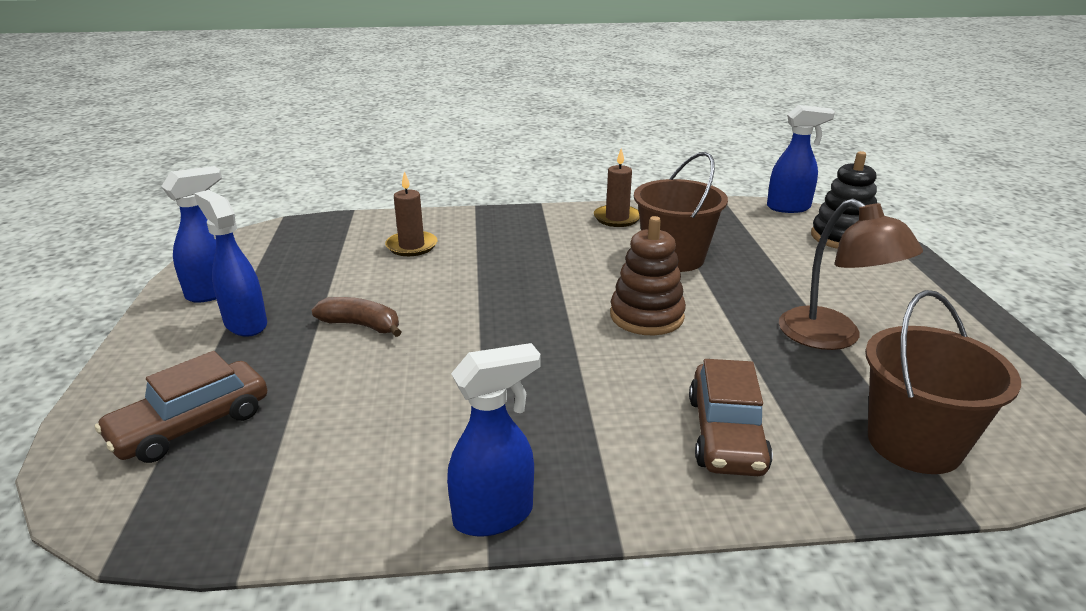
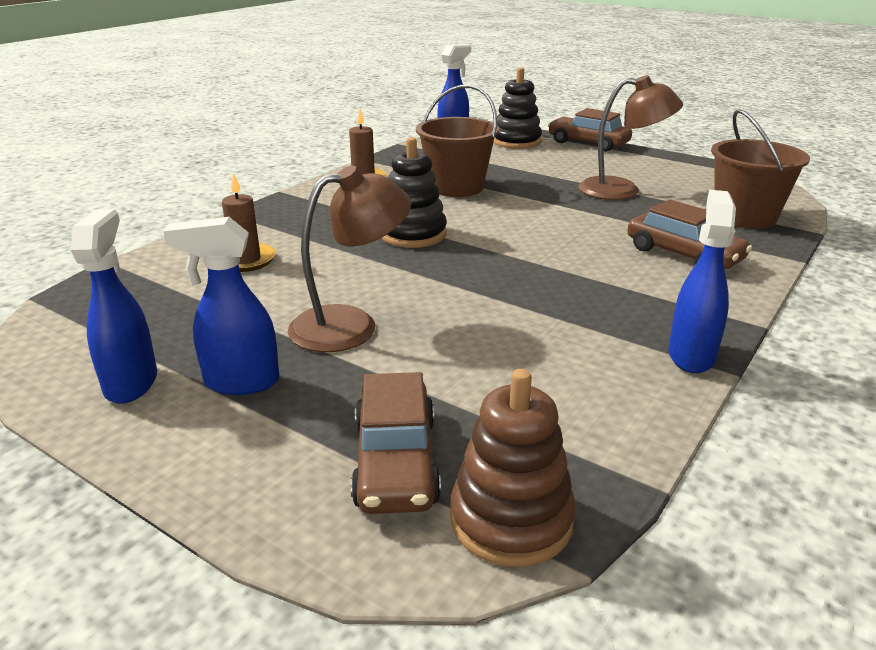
camera: 50 degrees left, 0 degrees up
(361, 325) = (351, 325): brown banana -> brown lamp
(546, 281) = (413, 234): none -> black stacking toy
(646, 316) = (518, 223): brown stacking toy -> brown stacking toy (511, 520)
(925, 271) = (588, 143): none -> brown car

